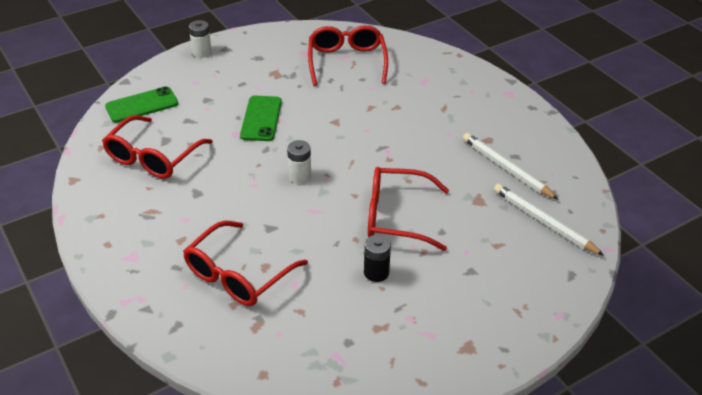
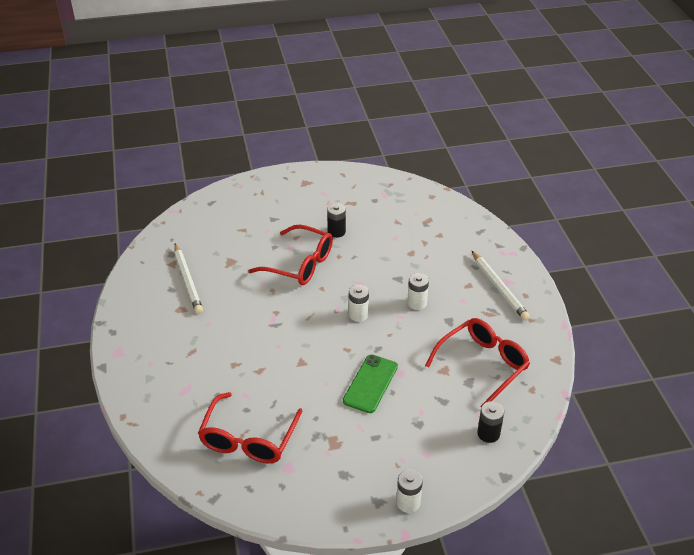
camera: 160 degrees left, 0 degrees up
(142, 105) = (488, 434): green phone -> black battery
(238, 203) = (417, 303): none -> white battery
(238, 275) = (432, 251): red glasses -> none
(544, 221) = (197, 236): white pencil -> white pencil (499, 288)

